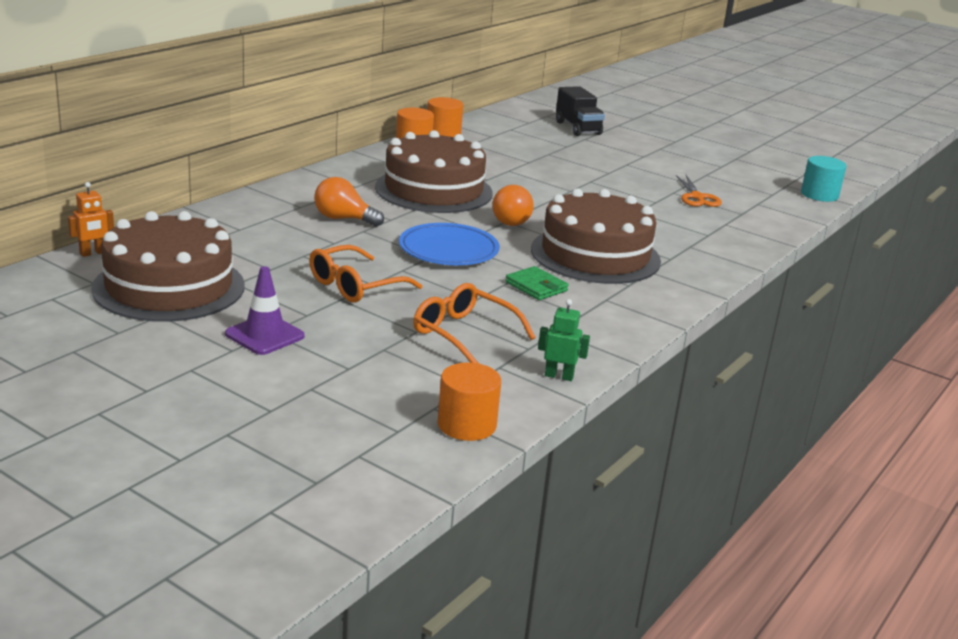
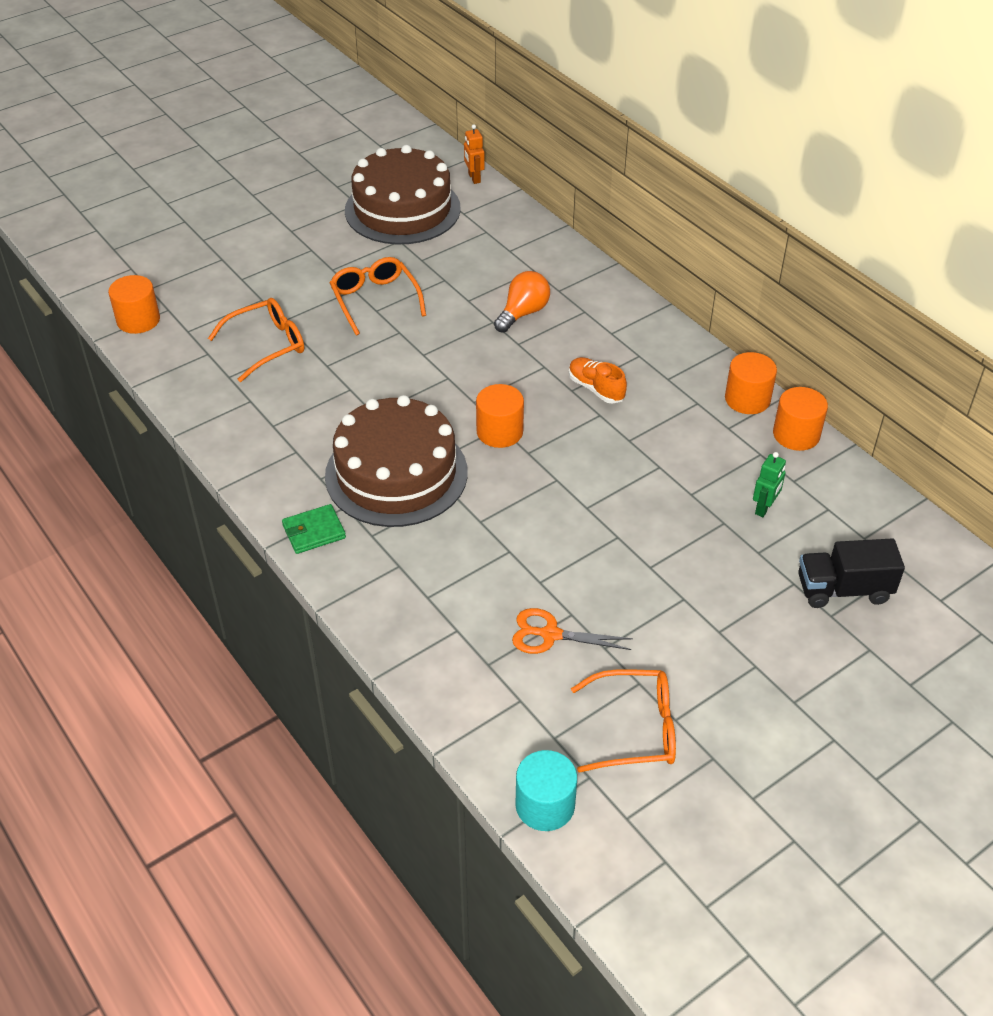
camera: 110 degrees right, 20 degrees up
(264, 335) = (306, 246): purple traffic cone -> none
(434, 190) = (596, 388): brown cake -> orange shoe
(448, 250) = (434, 369): blue plate -> none
(512, 220) = (499, 432): orange light bulb -> orange cylinder
(536, 286) = (338, 410): green wallet -> green wallet (314, 531)
(559, 376) = (177, 382): green robot -> green robot (764, 508)
(740, 175) = (636, 729): none -> orange glasses

